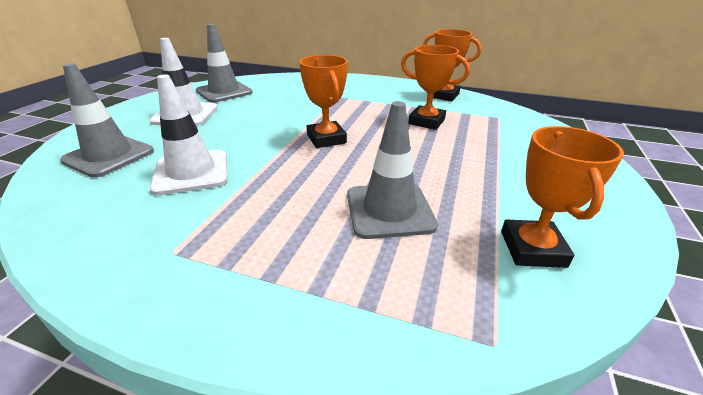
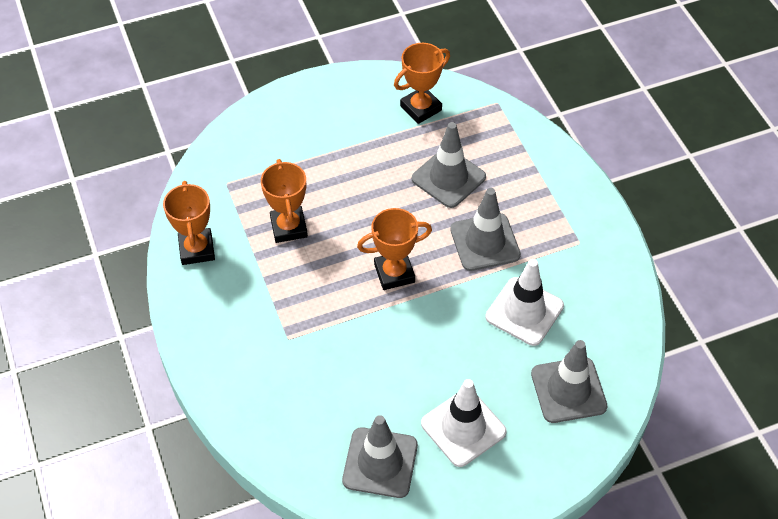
camera: 130 degrees left, 20 degrees up
(283, 189) = (485, 242): none -> grey traffic cone
(326, 139) = (394, 273): orange trophy -> orange trophy turned 45 degrees clockwise

